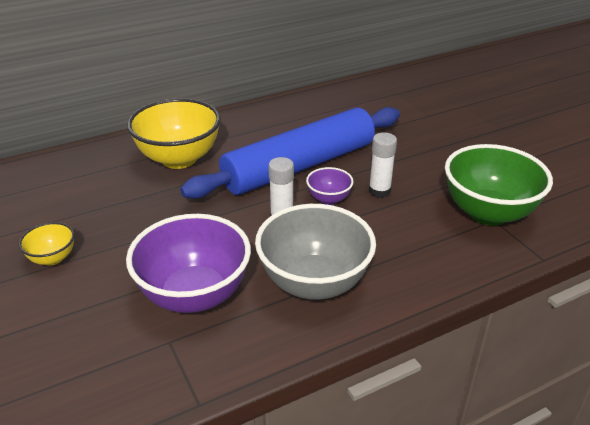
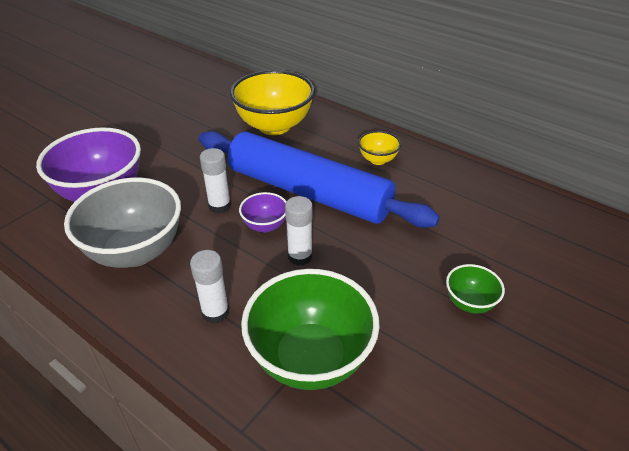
camera: 65 degrees right, 5 degrees up
(52, 258) = (123, 121): yellow bowl -> yellow bowl (377, 160)
(422, 248) = (215, 312): none -> white glue stick
(464, 137) = (469, 303): none -> green bowl

